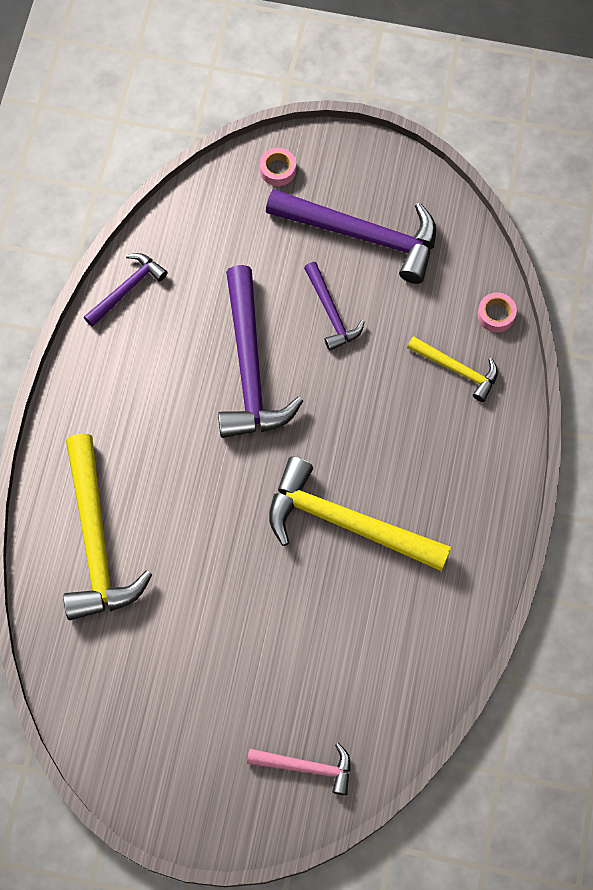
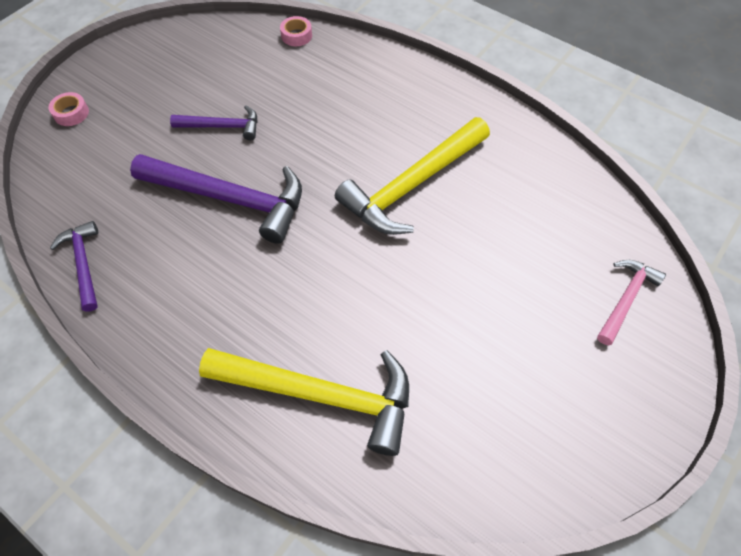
camera: 65 degrees left, 10 degrees down
(363, 236) = (173, 83): purple hammer -> none
(457, 370) = (324, 71): yellow hammer -> none

